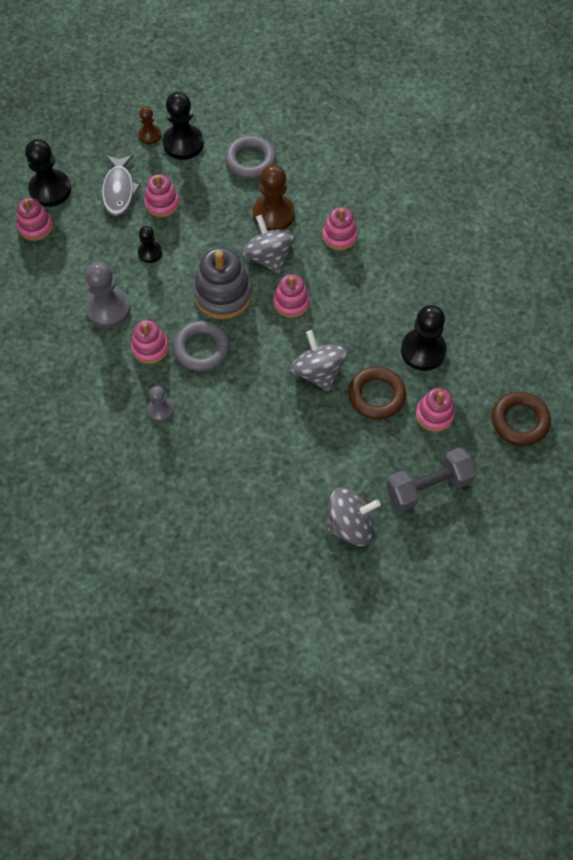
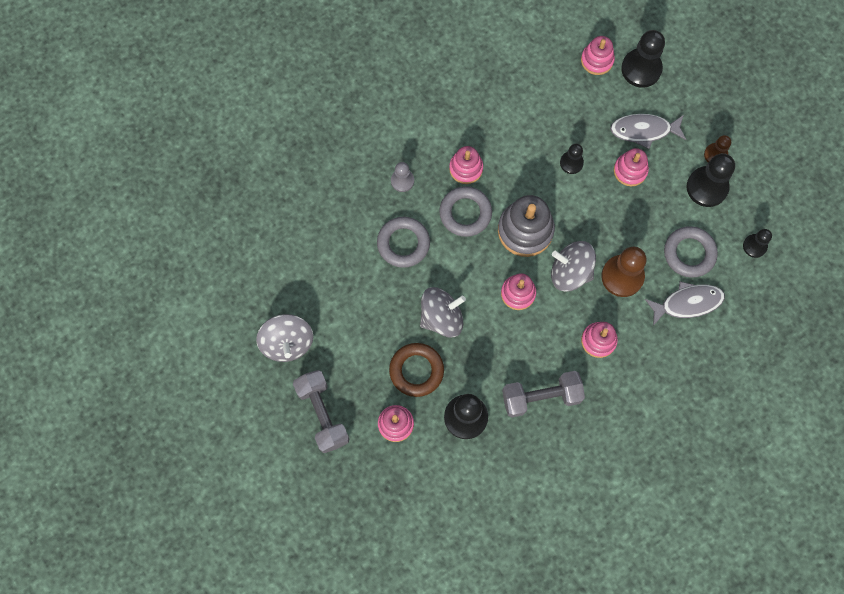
camera: 90 degrees right, 10 degrees up
(108, 309) = (507, 130): grey pawn -> none
(234, 408) = (403, 243): none -> grey ring
(244, 111) = (754, 246): none -> black pawn
(269, 257) = (570, 272): grey spinning top -> grey spinning top turned 135 degrees counterclockwise
(300, 165) = (687, 303): none -> grey fish
(398, 285) = (541, 397): none -> grey dumbbell
(519, 421) = (388, 505): brown ring -> none

